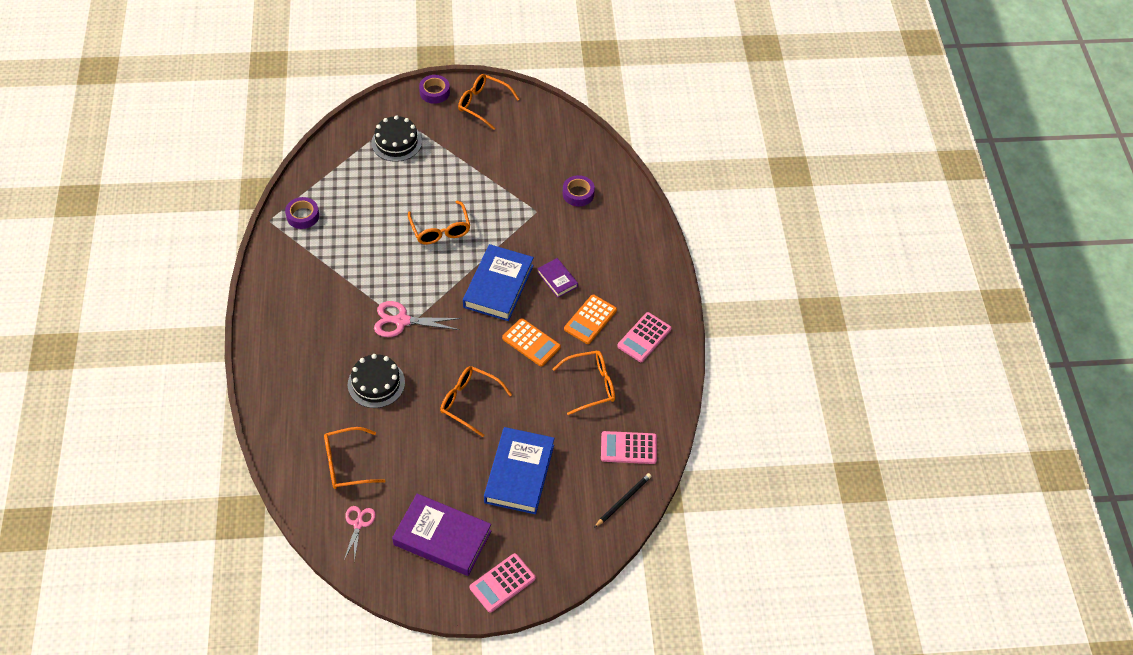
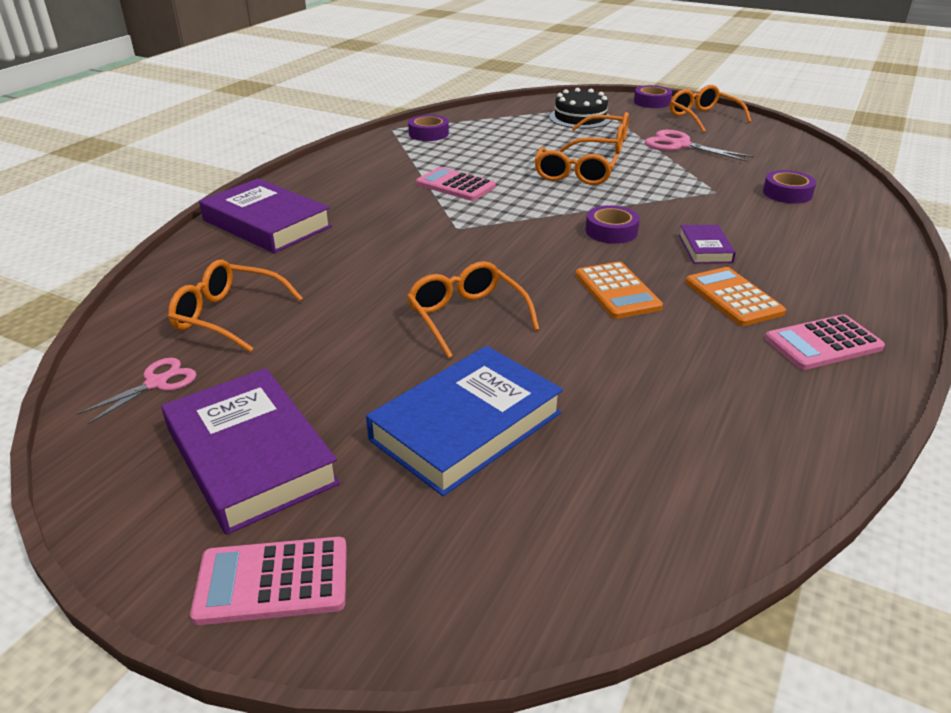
camera: 35 degrees right, 20 degrees down
(288, 377) = (266, 224): none -> purple book
(376, 383) = (360, 260): black cake -> none
(401, 321) = (452, 222): pink scissors -> pink scissors (679, 145)
(498, 286) = (611, 231): blue book -> purple tape
(590, 319) = (733, 297): orange calculator -> orange calculator turned 90 degrees clockwise
(591, 385) = (686, 365): orange glasses -> orange glasses (603, 145)
(623, 500) = (643, 556): black pencil -> none
(628, 448) = (708, 474): pink calculator -> pink calculator (455, 185)

